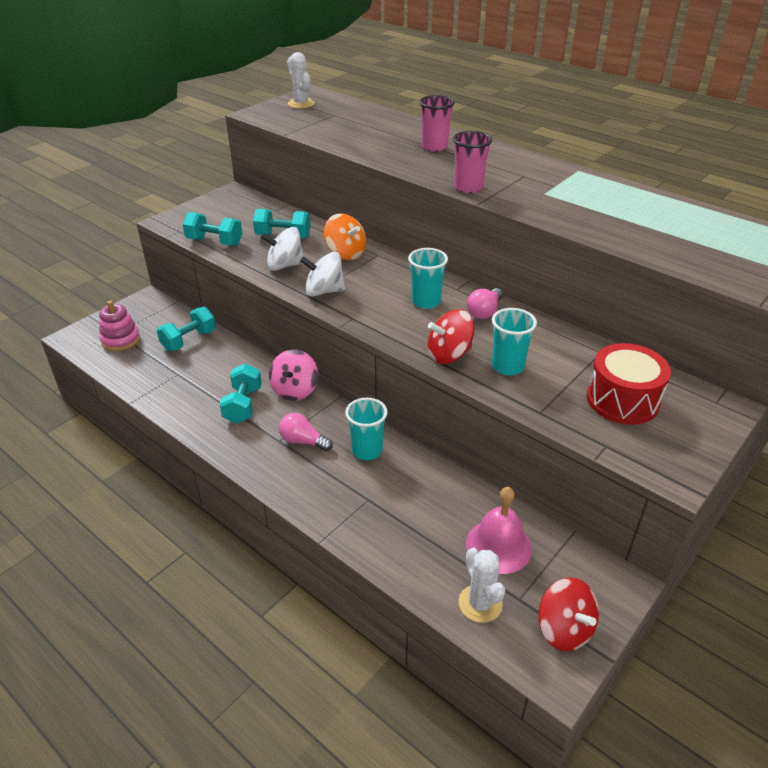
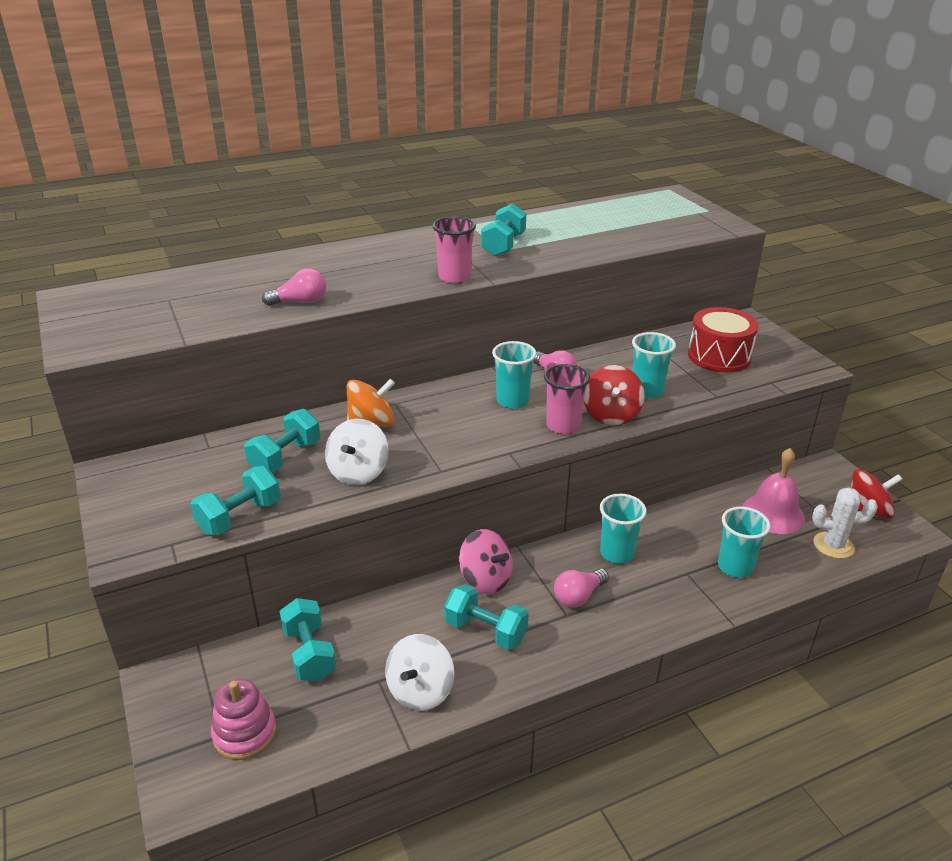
camera: 65 degrees left, 5 degrees down
(301, 104) = (97, 312): white cactus -> none
(324, 291) = (441, 458): white spinning top -> white spinning top (420, 691)
(370, 149) = (300, 302): none -> pink light bulb
(396, 530) = (735, 567): none -> turquoise cup
(434, 147) = (340, 269): pink cup -> pink cup (563, 426)
(555, 192) = (503, 245): none -> turquoise dumbbell

